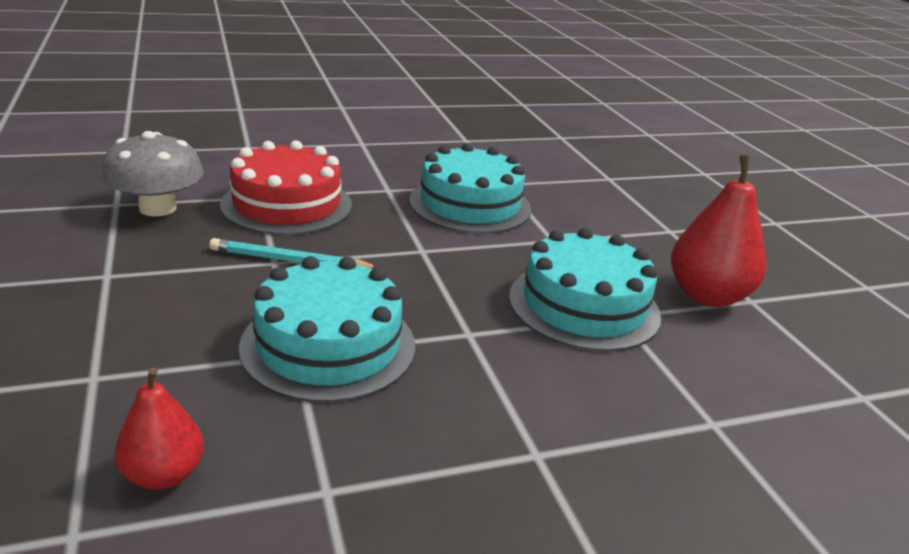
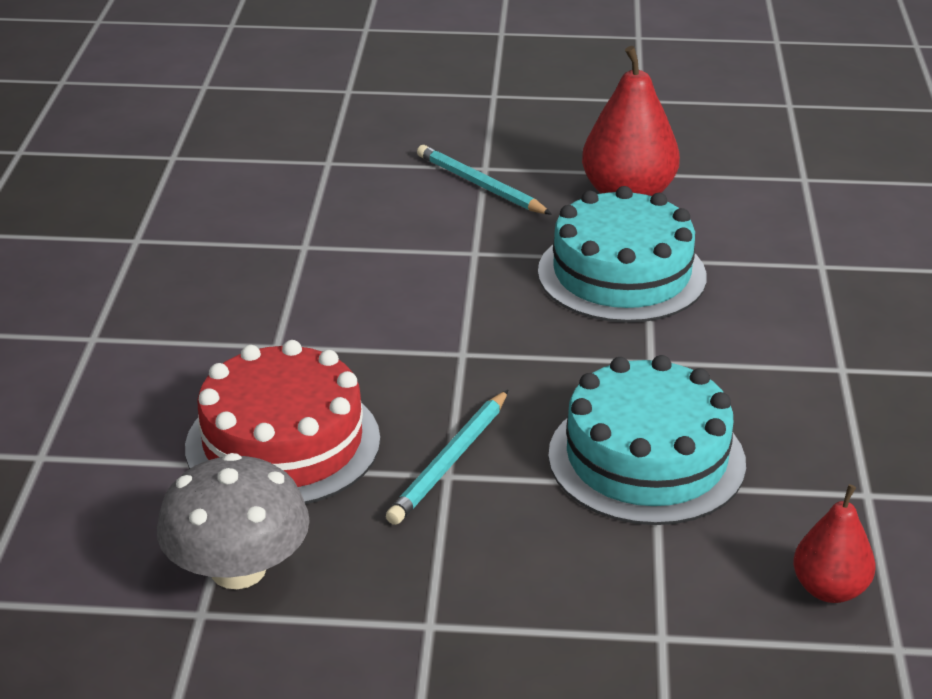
camera: 65 degrees left, 5 degrees up
(470, 204) = (355, 288): turquoise cake -> none
(644, 232) = (480, 185): none -> turquoise pencil

